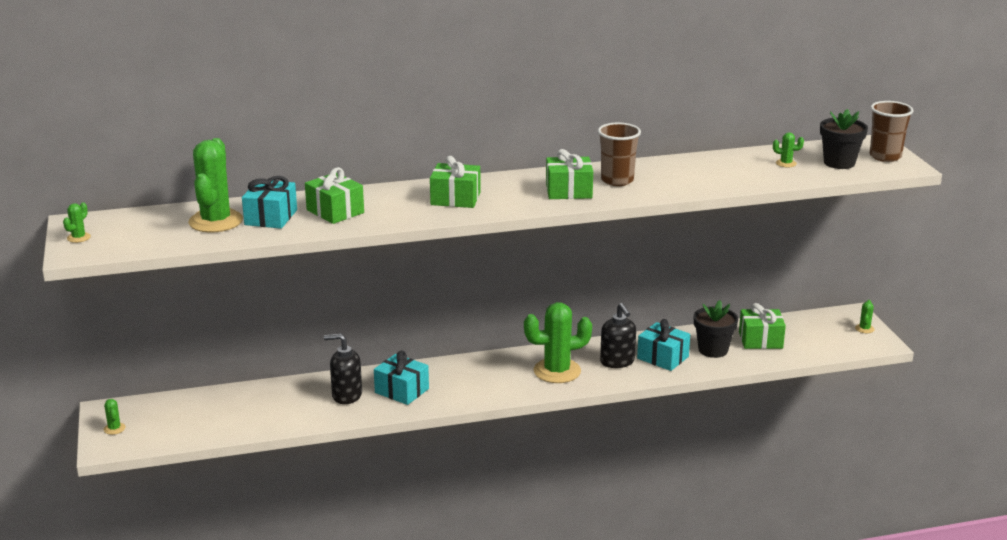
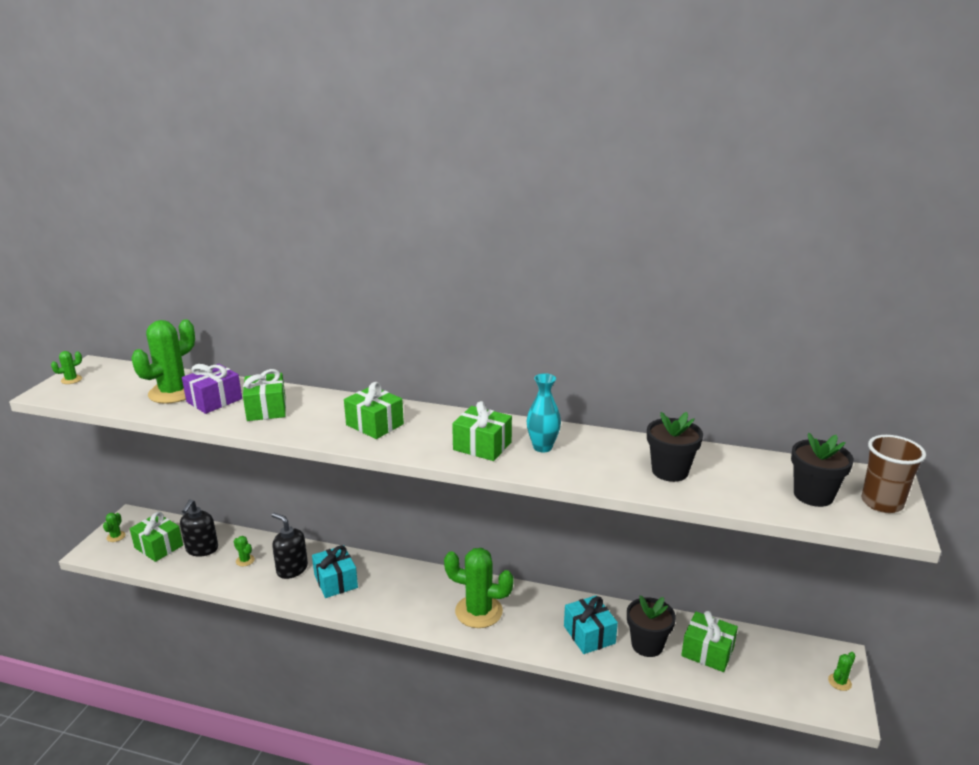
camera: 30 degrees right, 0 degrees up
(177, 421) = (159, 546): none -> green gift
(271, 217) = (214, 400): turquoise gift -> purple gift
(617, 180) = (542, 447): brown cup -> turquoise vase
(617, 362) = (542, 622): black soap dispenser -> black soap dispenser (202, 549)
(729, 172) = (670, 471): none -> black flower pot
(786, 163) = (747, 478): green cactus -> green cactus (245, 560)

